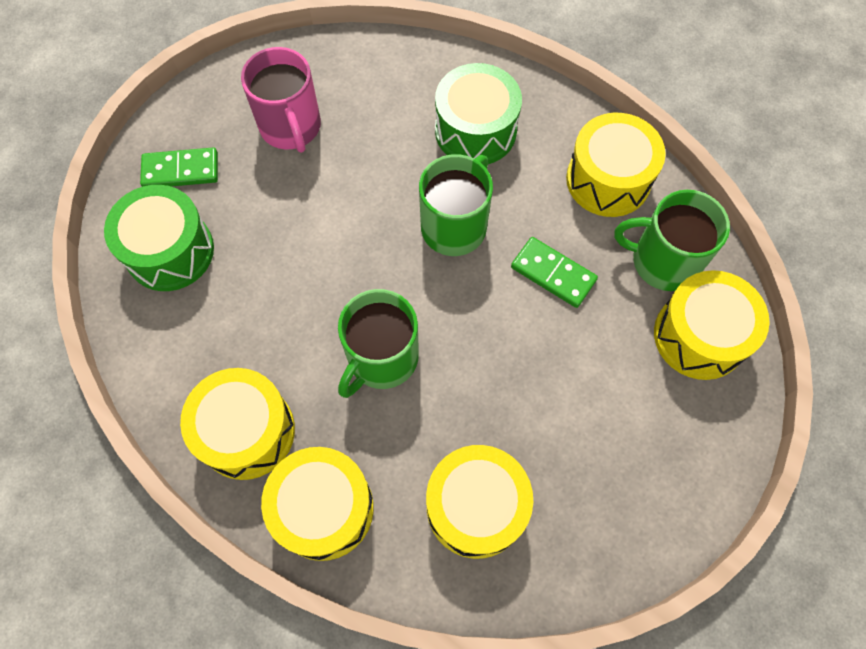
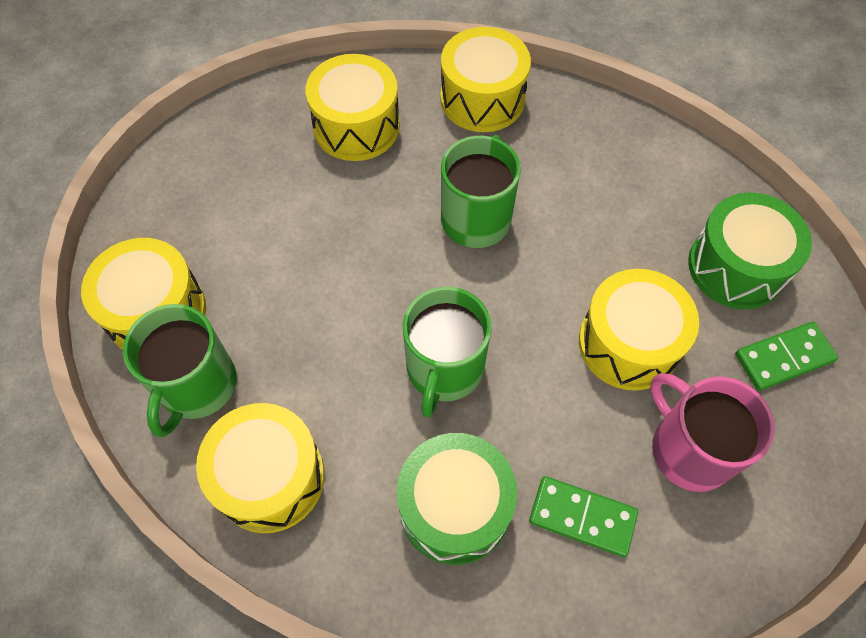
camera: 165 degrees right, 5 degrees down
(247, 431) = (572, 135): yellow drum -> yellow drum (628, 343)
(553, 274) = (321, 341): green domino -> green domino (582, 517)
(663, 261) = (197, 386): green mug -> green mug turned 105 degrees clockwise

